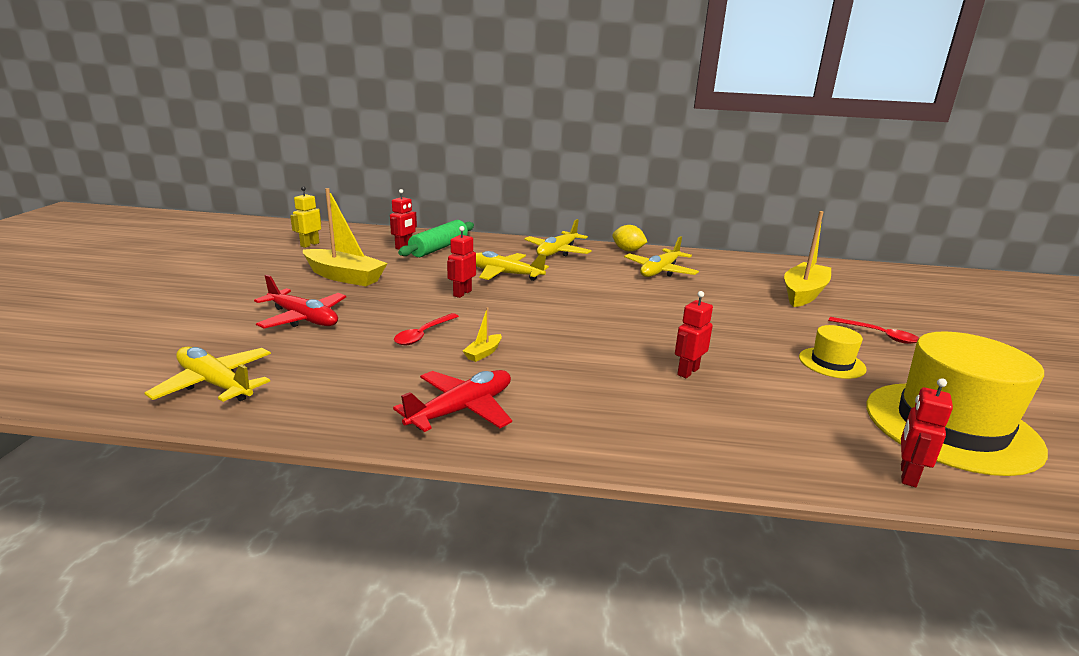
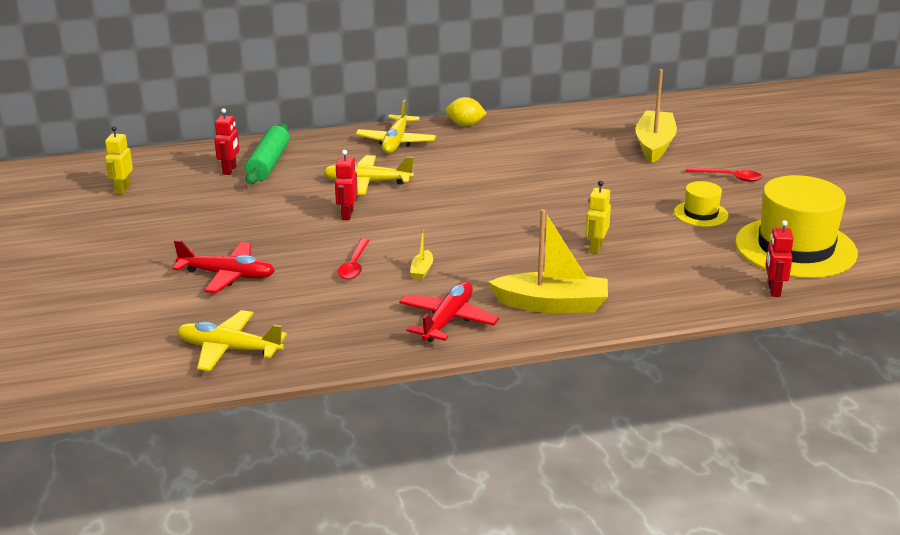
camera: 20 degrees left, 5 degrees up
(344, 277) = (210, 222): yellow boat -> yellow boat (552, 304)
(660, 271) = (513, 146): yellow plane -> none
(687, 372) = (595, 248): red robot -> yellow robot

